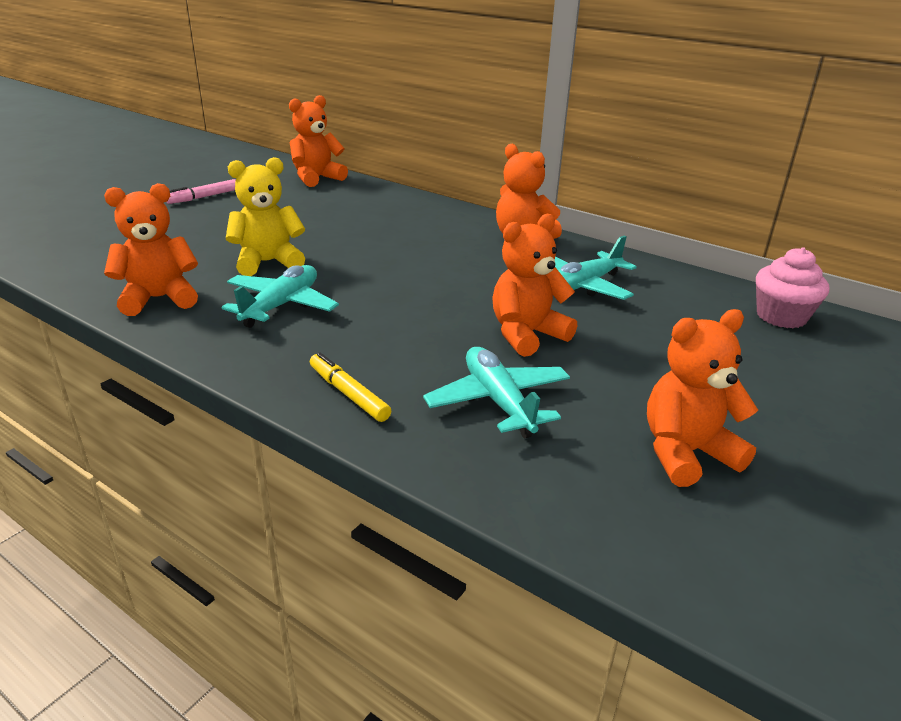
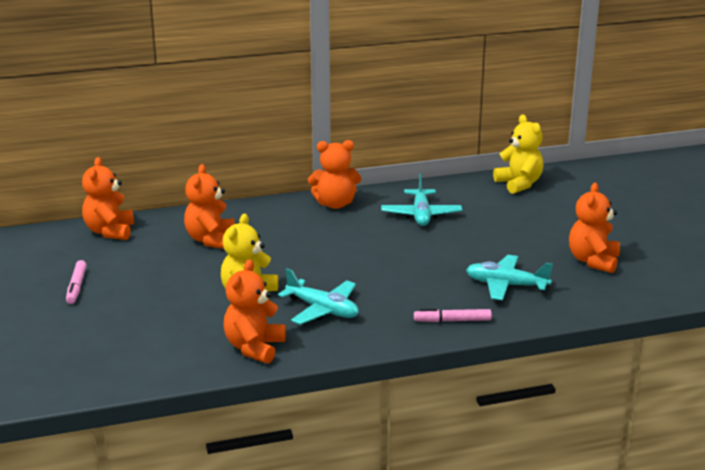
camera: 50 degrees left, 5 degrees down
(281, 305) = (322, 310): turquoise plane -> turquoise plane turned 150 degrees clockwise
(348, 394) = (452, 321): yellow marker -> pink marker
(526, 334) = (453, 252): orange teddy bear -> orange teddy bear (211, 240)
(781, 316) = (519, 184): pink cupcake -> yellow teddy bear

